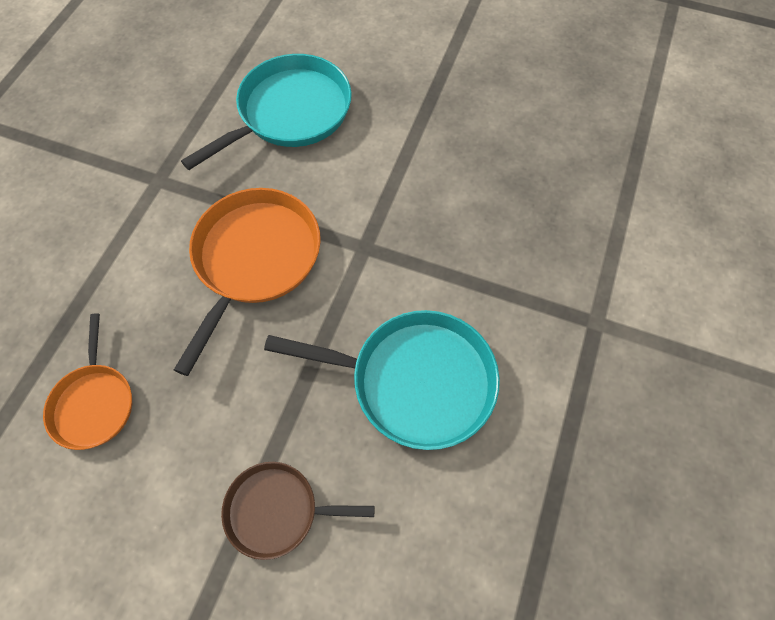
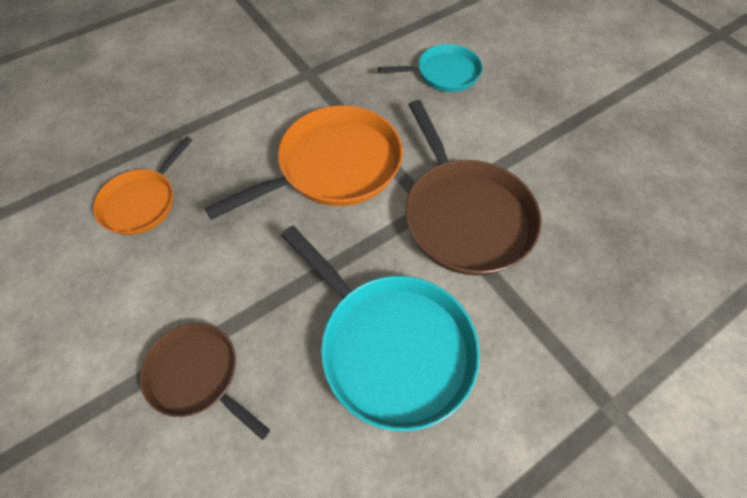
camera: 35 degrees right, 5 degrees down
(290, 112) = (444, 73): turquoise pan -> turquoise pan, size x0.59
(399, 238) = (465, 216): none -> brown pan

